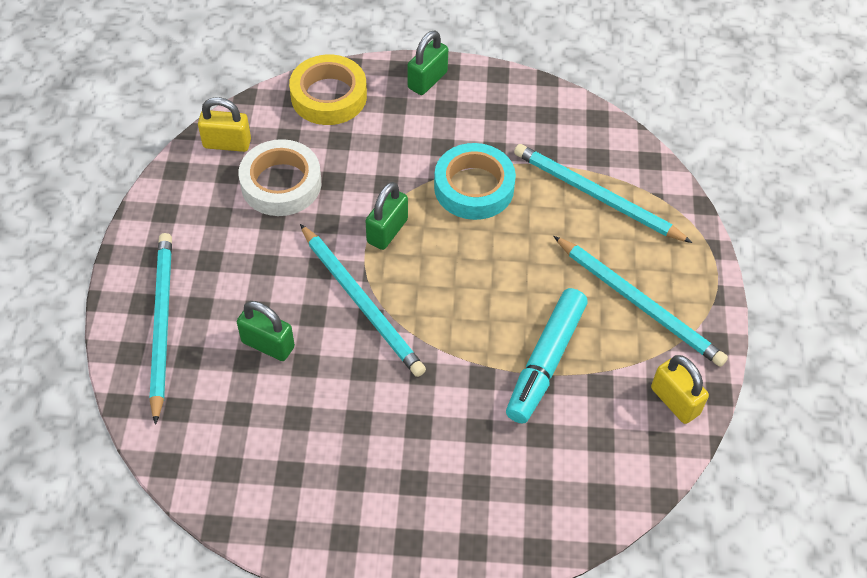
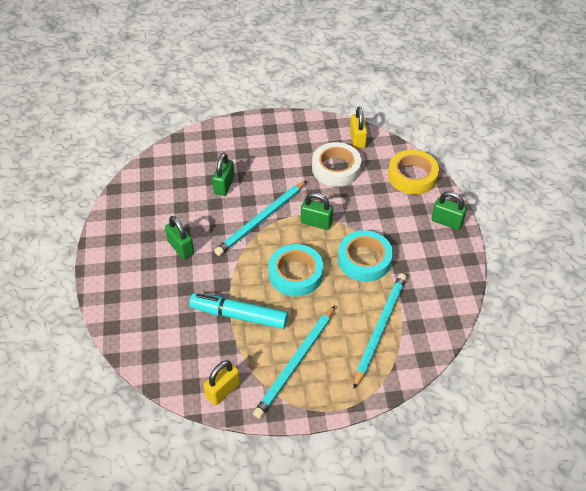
camera: 80 degrees right, 5 degrees down
(162, 324) = (228, 141): turquoise pencil -> none
(391, 428) = (180, 247): none -> green padlock
(482, 275) = (295, 274): none -> turquoise tape

